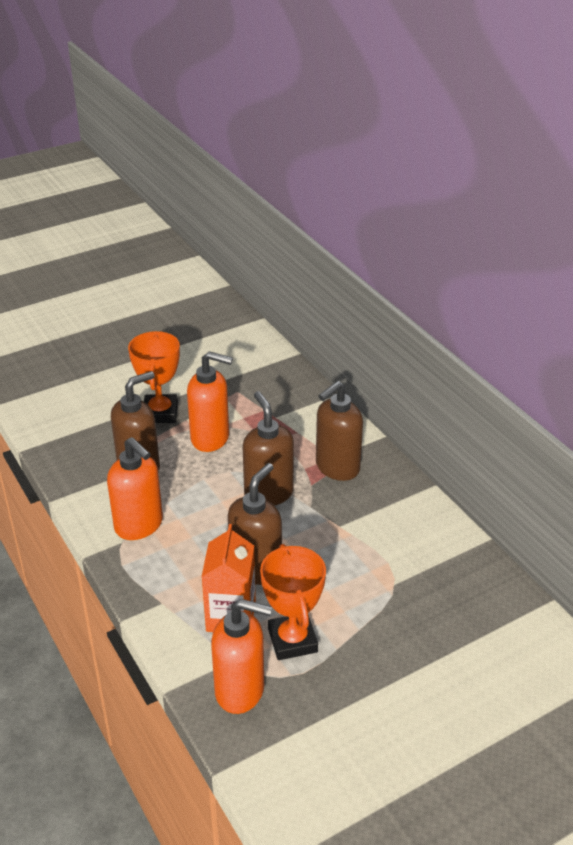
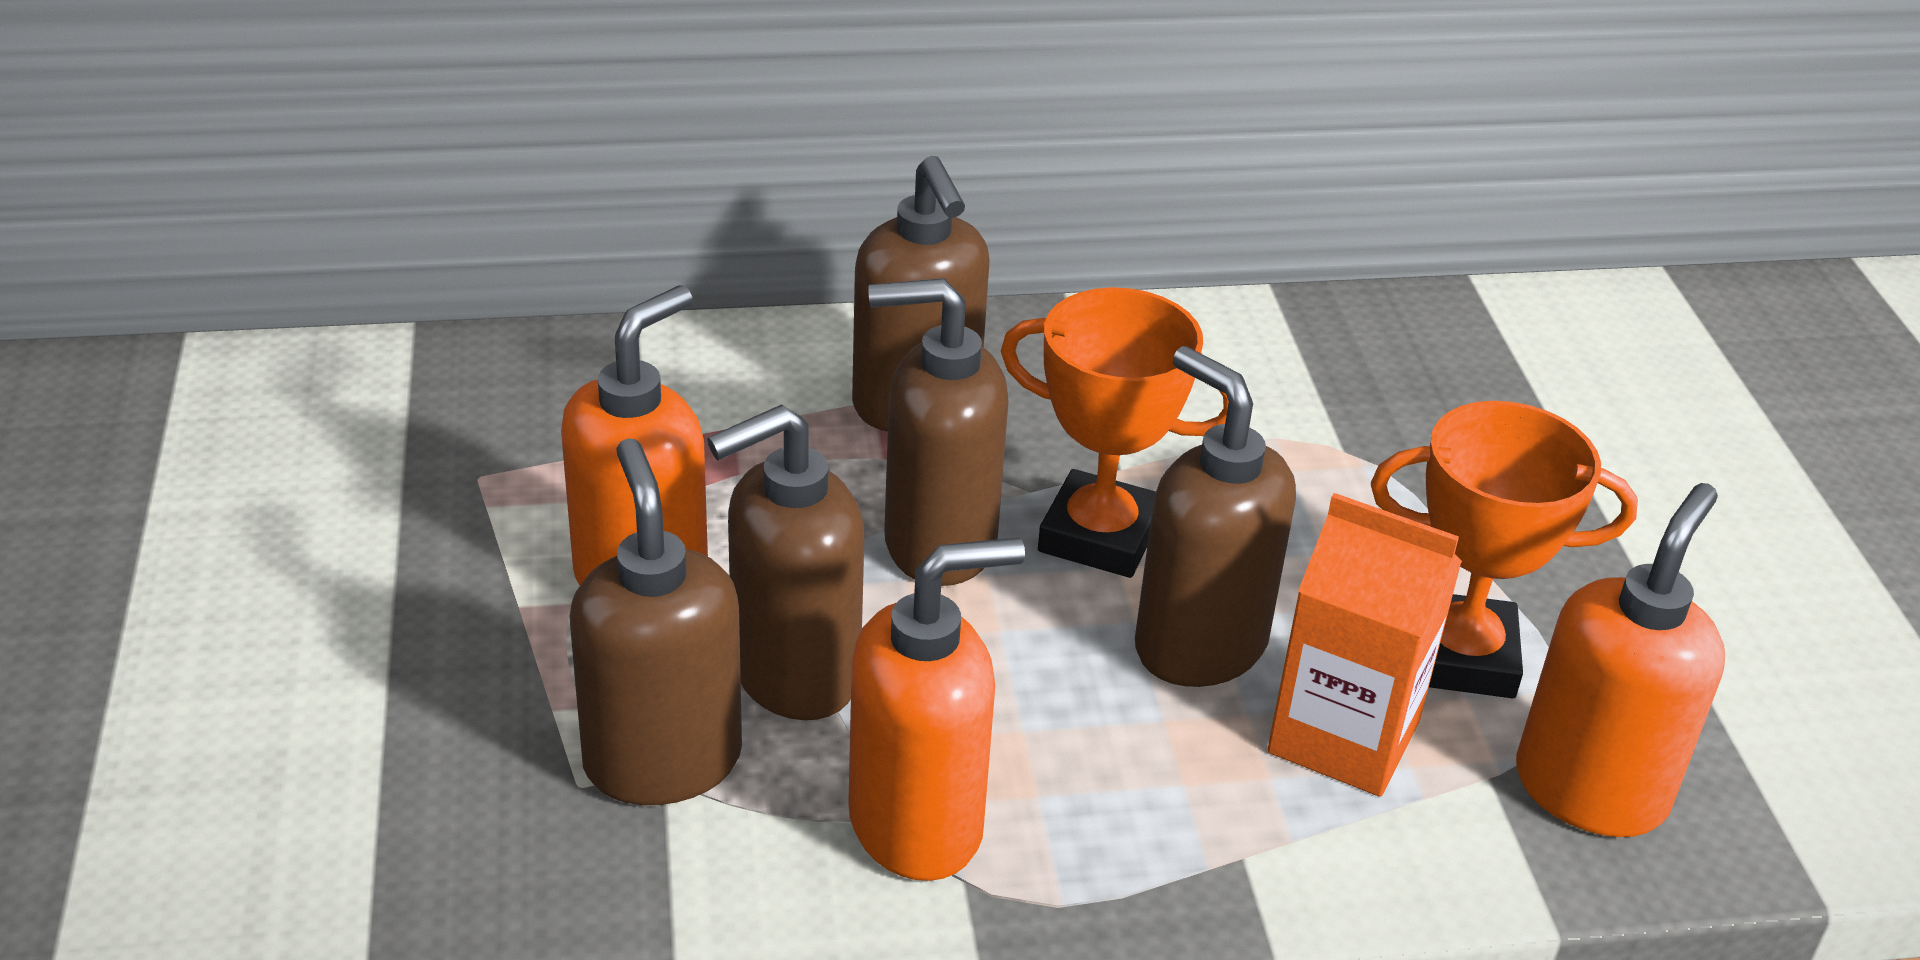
camera: 70 degrees left, 0 degrees up
(160, 413) = (444, 651): orange trophy -> orange trophy (1099, 535)
(188, 481) = (793, 675): none -> brown soap dispenser

